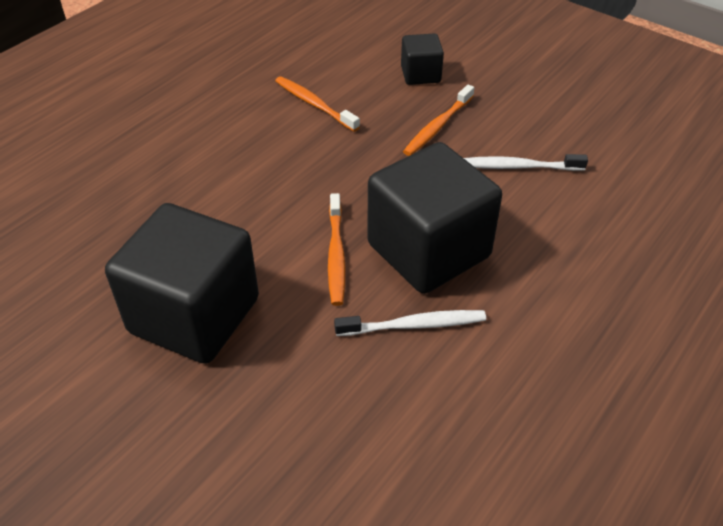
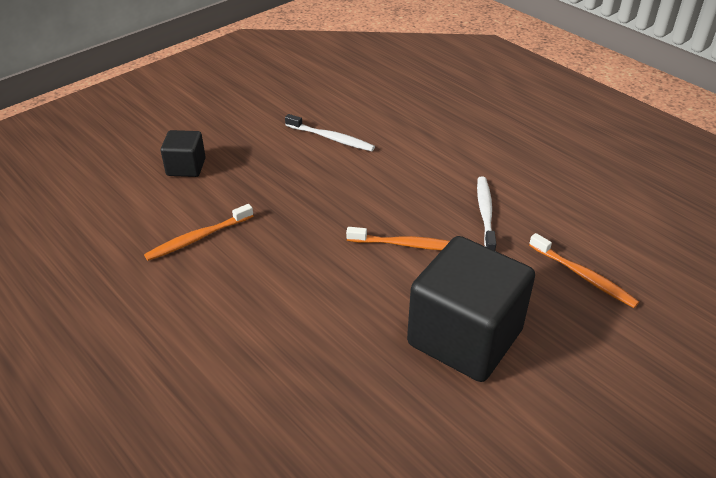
camera: 80 degrees left, 5 degrees down
(428, 250) = (411, 195): black cube -> none
(438, 126) = (265, 168): orange toothbrush -> orange toothbrush (583, 276)
(518, 167) = (331, 138): white toothbrush -> white toothbrush turned 75 degrees counterclockwise

